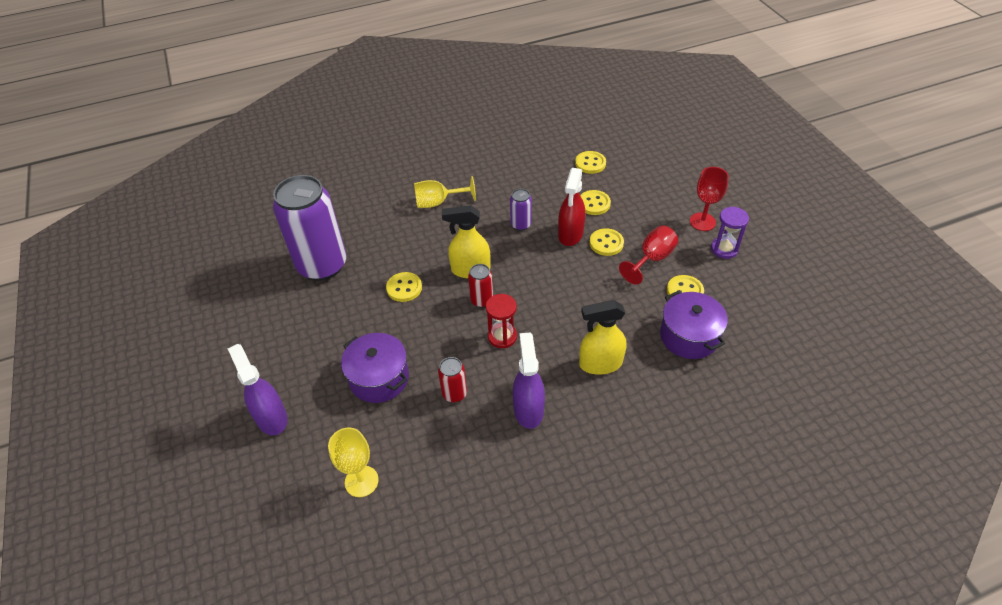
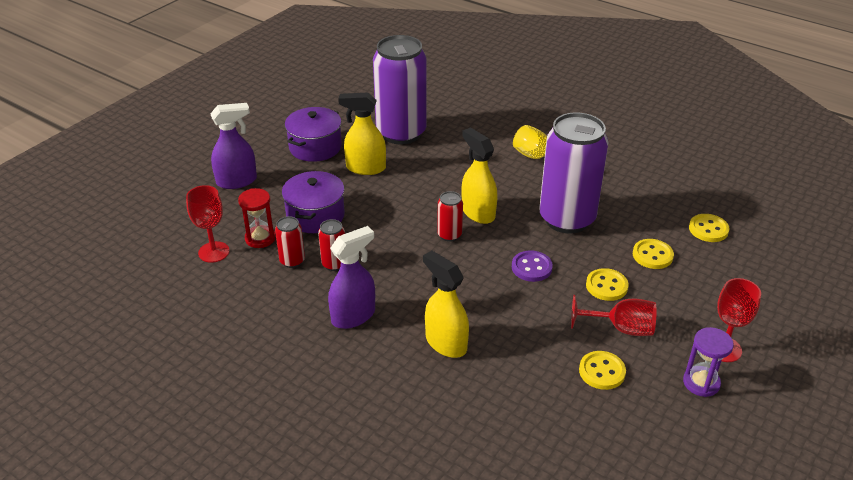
camera: 55 degrees right, 10 degrees down
(271, 418) = (237, 181): purple spray bottle -> purple spray bottle turned 45 degrees clockwise
(346, 312) = (365, 168): none -> yellow spray bottle
(361, 481) = (214, 252): yellow goblet -> red goblet
(404, 288) = (420, 185): yellow button -> none
(425, 423) = (292, 261): none -> red can
(502, 336) = (420, 265): red hourglass -> red hourglass (260, 238)
(521, 225) = (567, 219): purple can -> purple can, size x2.36
(557, 272) = (531, 267): none -> purple button
(570, 234) = (591, 256): red spray bottle -> none
(689, 336) = (542, 397): purple pot -> purple pot (315, 147)

